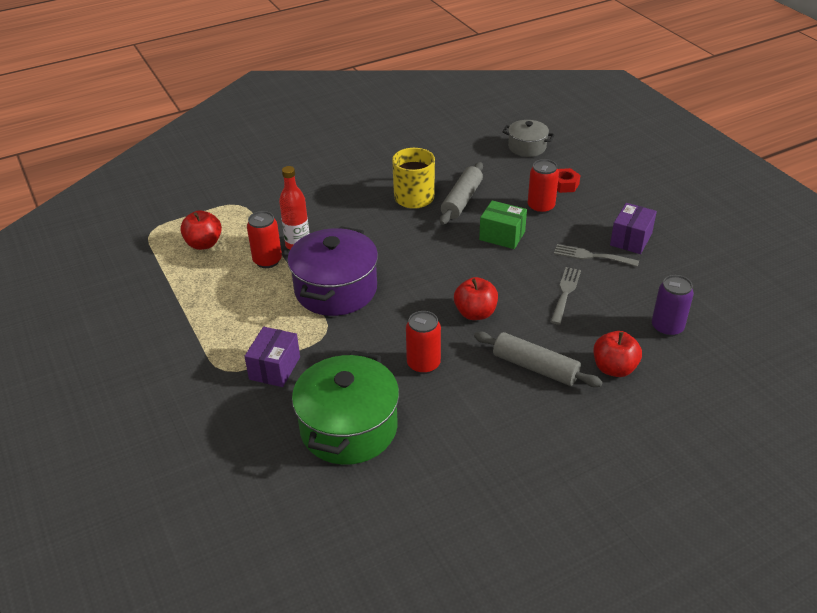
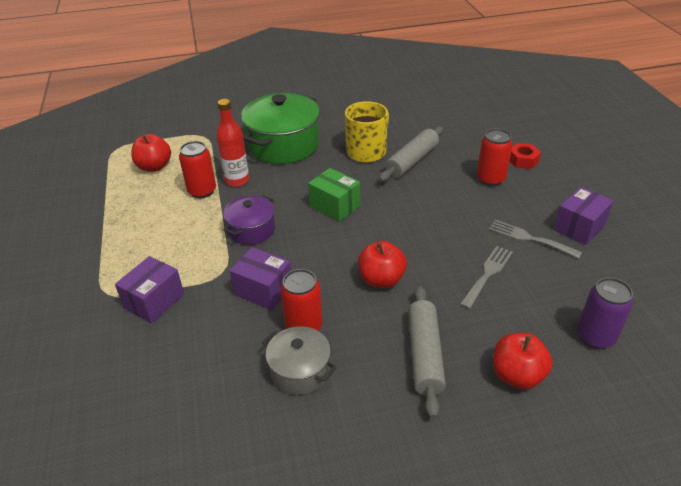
camera: 15 degrees right, 0 degrees up
(336, 289) = (251, 230): purple pot -> purple pot, size x0.55
(349, 428) = (194, 384): green pot -> green pot (283, 145)
(373, 340) = (263, 290): none -> purple box
(502, 236) = (440, 202): green box -> green box (335, 206)
(527, 147) = (496, 119): grey pot -> grey pot (300, 371)
(535, 367) = (424, 355): grey rolling pin -> grey rolling pin turned 45 degrees clockwise

